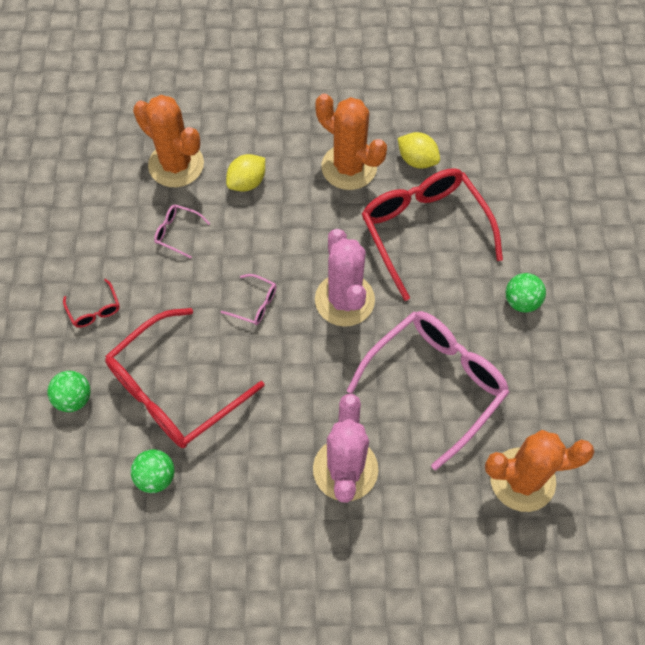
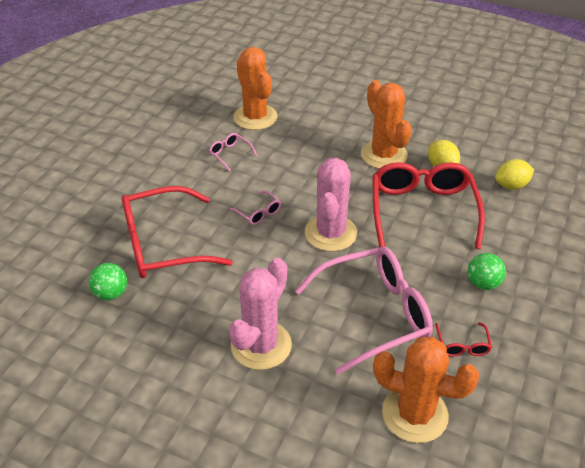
camera: 25 degrees right, 20 degrees down
(74, 398) = (89, 224): green ball -> none
(94, 309) = (141, 178): red glasses -> red glasses (462, 345)
(247, 182) = (300, 141): yellow lemon -> yellow lemon (511, 185)

